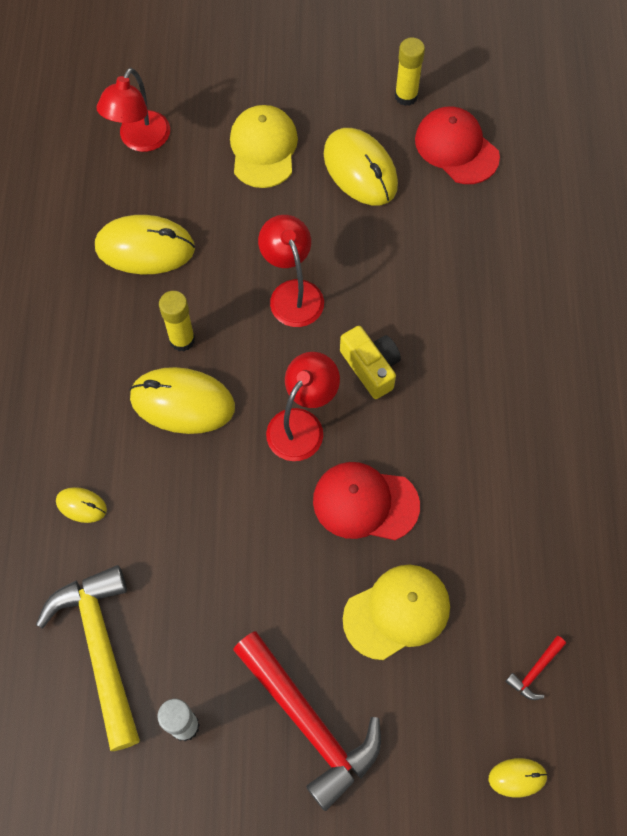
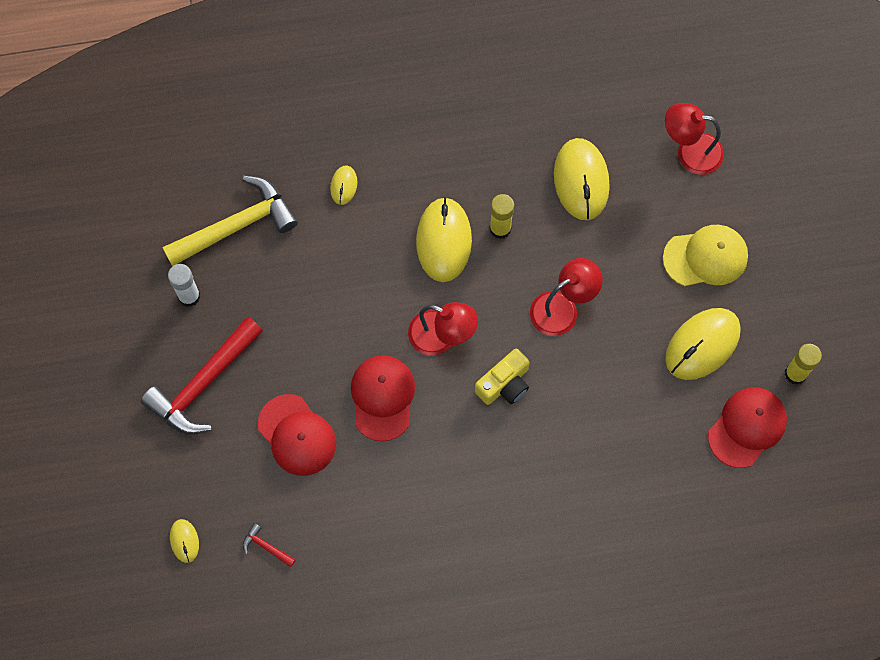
camera: 80 degrees right, 5 degrees up
(397, 612) = (297, 435): yellow cap -> red cap

